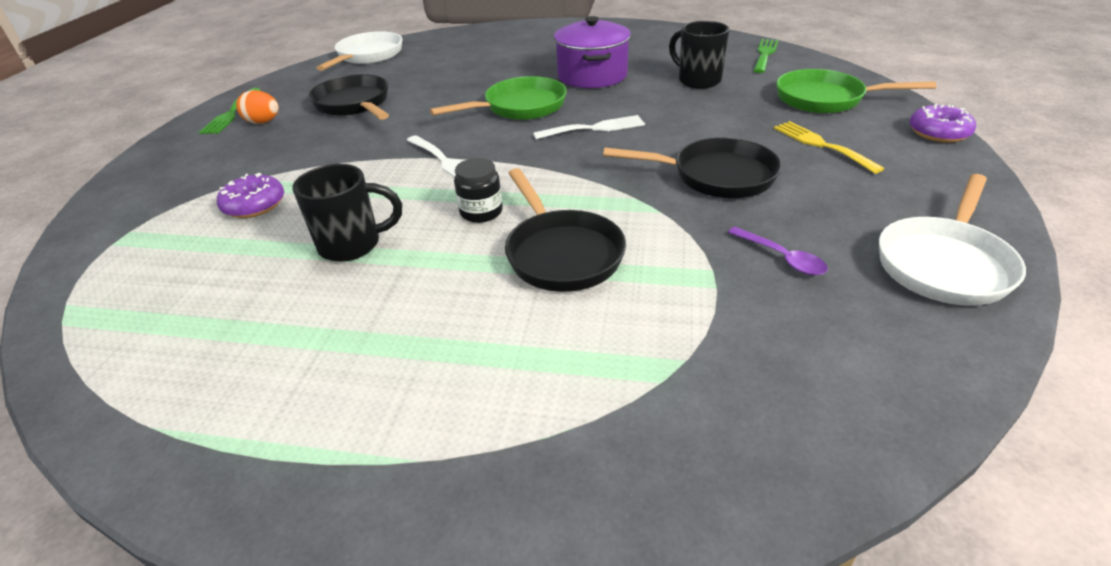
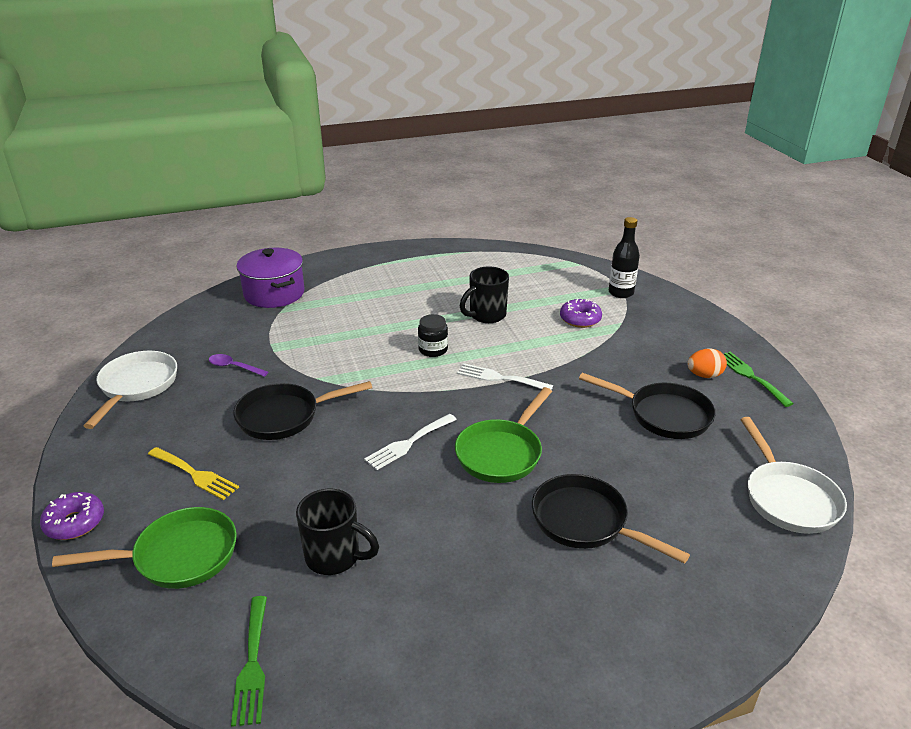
camera: 150 degrees right, 5 degrees down
(135, 230) = (621, 293): none -> black bottle
(561, 253) = (363, 339): black pan -> black pan (585, 522)
(592, 75) = (468, 532): purple pot -> purple pot (274, 293)

